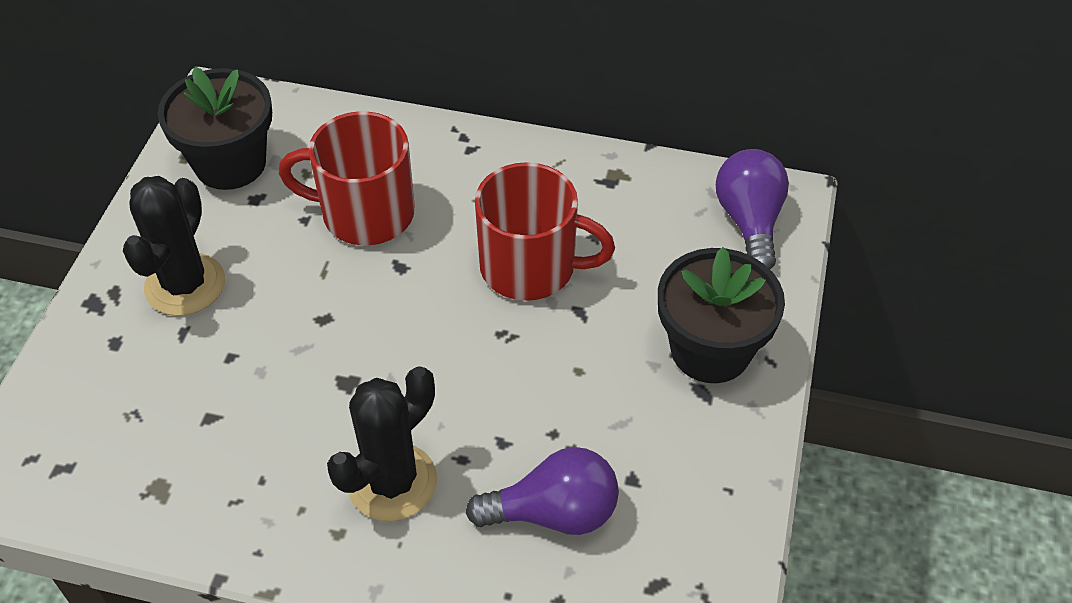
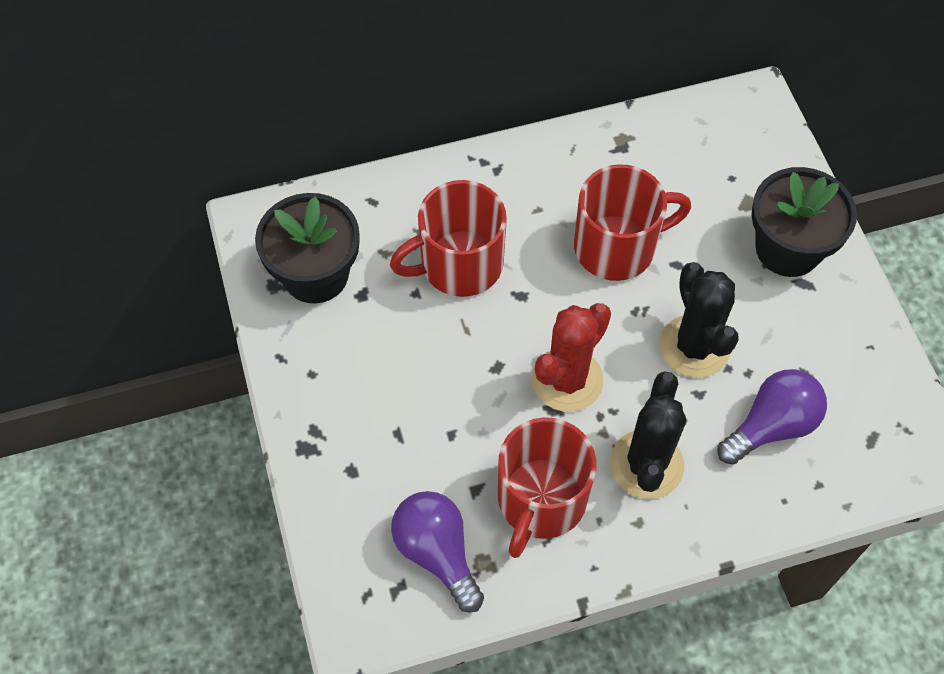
camera: 30 degrees left, 10 degrees up
(185, 285) = (367, 395): black cactus -> black cactus (694, 346)
(261, 460) = (541, 500): none -> red mug
(380, 363) = (567, 380): none -> red cactus
(749, 222) = (744, 132): purple light bulb -> purple light bulb (437, 552)

